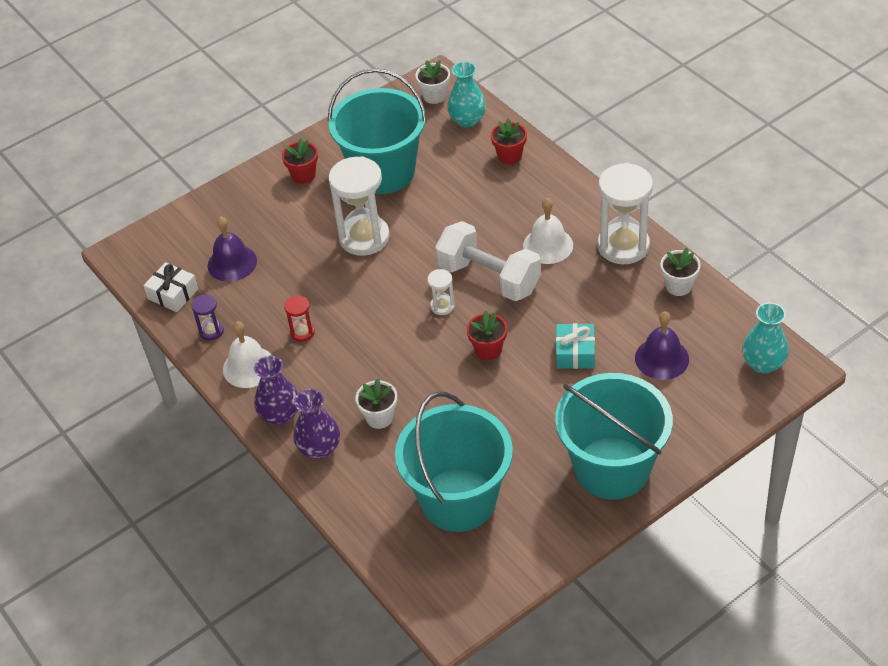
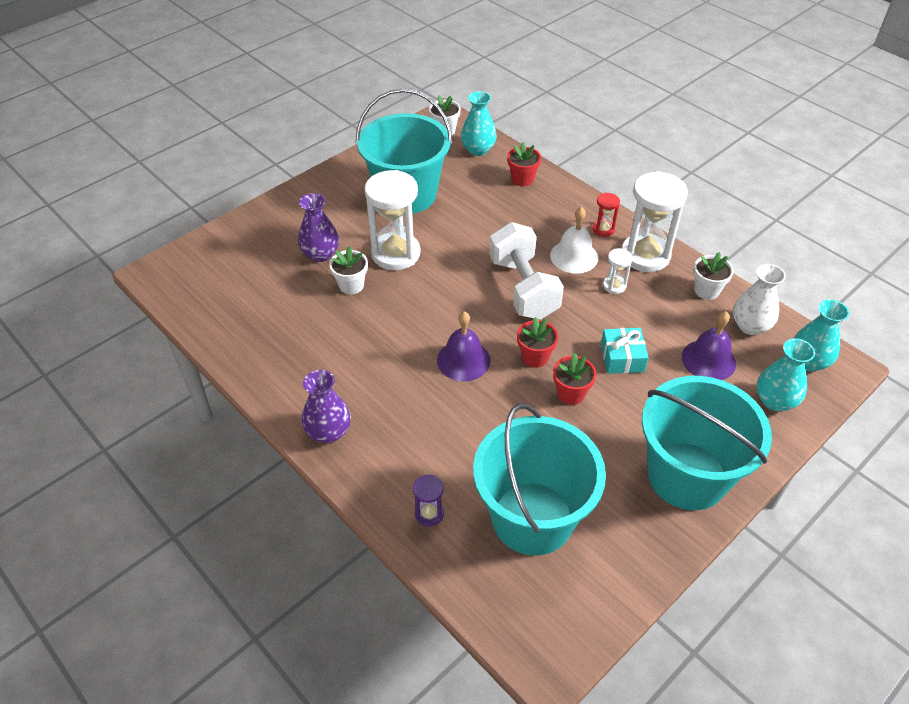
camera: 10 degrees left, 0 degrees up
(173, 294) = (208, 312): white gift -> none
(211, 331) = (249, 347): purple hourglass -> purple hourglass (429, 513)
(232, 263) = (266, 280): purple bell -> purple bell (463, 360)
(249, 367) = (291, 383): white bell -> none
(302, 332) = (344, 346): red hourglass -> red hourglass (603, 229)
(303, 175) = (330, 199): red flower pot -> red flower pot (571, 394)
(319, 448) = (374, 467): purple vase -> purple vase (320, 254)
(379, 417) = (434, 431): white flower pot -> white flower pot (351, 285)
(442, 306) = (482, 316): white hourglass -> white hourglass (614, 286)
(489, 278) = (523, 288): white dumbbell -> white dumbbell turned 45 degrees clockwise
(714, 325) = (750, 326): none -> white vase
(717, 401) = (775, 401): none -> turquoise vase

